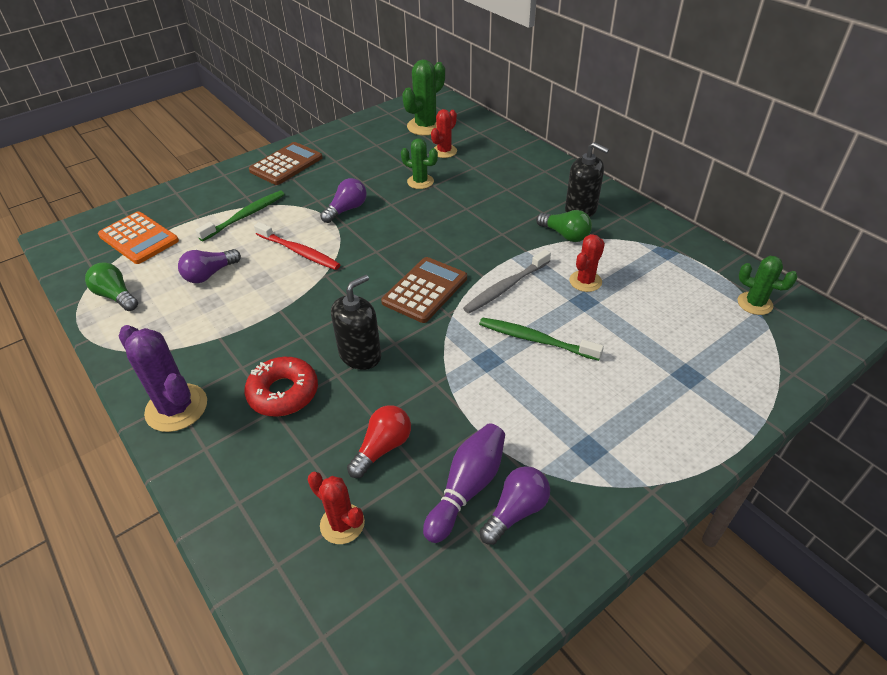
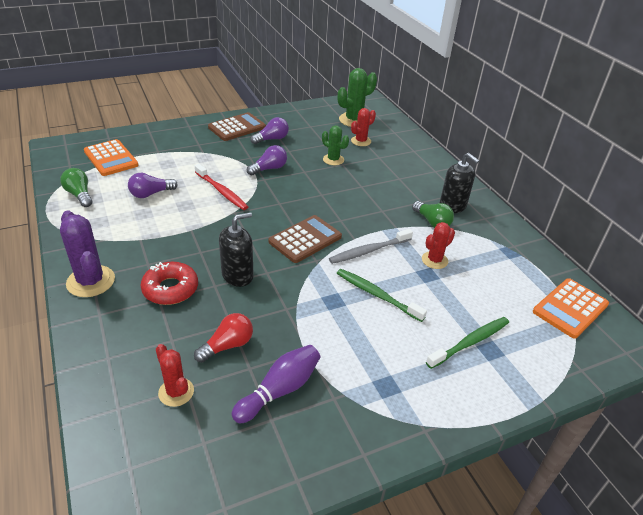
camera: 10 degrees right, 5 degrees down
(245, 216) = (192, 158): green toothbrush -> green toothbrush (469, 342)
(516, 511) = (310, 417): purple light bulb -> purple light bulb (272, 139)
(754, 303) = (570, 308): green cactus -> orange calculator

